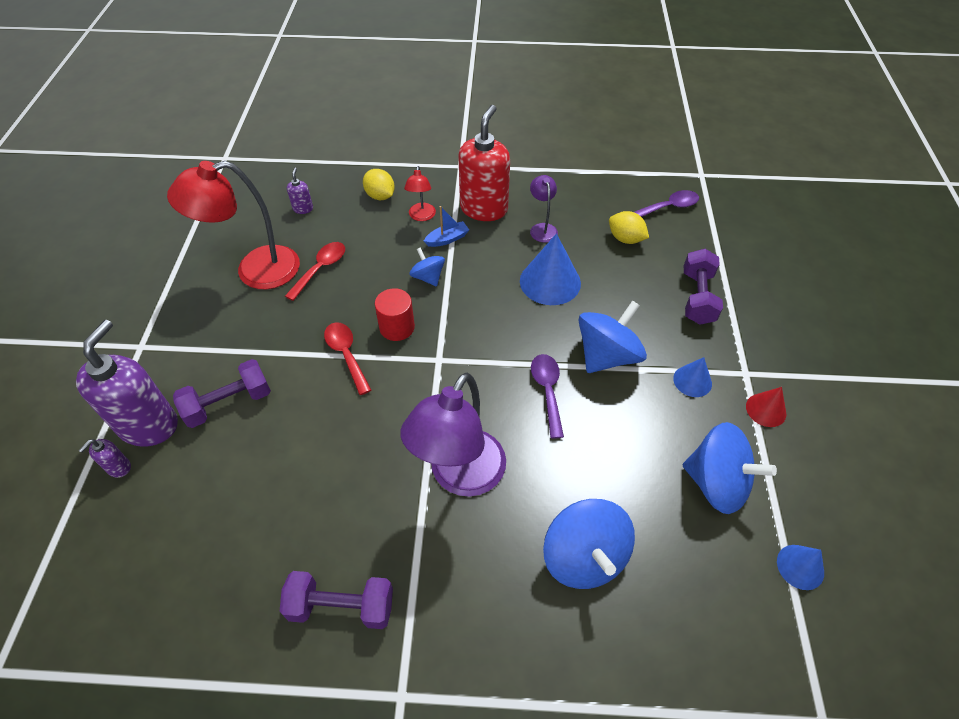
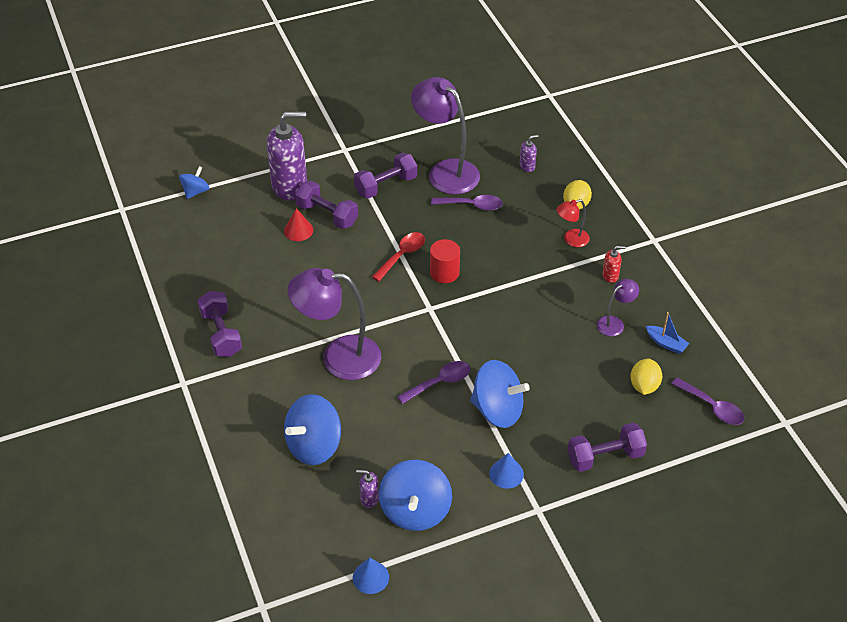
camera: 65 degrees right, 5 degrees down
(118, 467) = (255, 189): purple soap dispenser -> purple soap dispenser (369, 499)
(231, 329) = (386, 185): none -> purple dumbbell
(255, 271) = (446, 171): red lamp -> purple lamp
(320, 269) = (472, 205): red spoon -> purple spoon
(428, 277) = (506, 270): blue spinning top -> blue spinning top (195, 191)
(447, 239) = (556, 266): blue boat -> blue boat (666, 343)
(484, 209) = (610, 276): red soap dispenser -> red soap dispenser, size x0.42
(550, 282) = (554, 348): blue cone -> none
(766, 410) = (506, 531): red cone -> red cone (298, 230)

